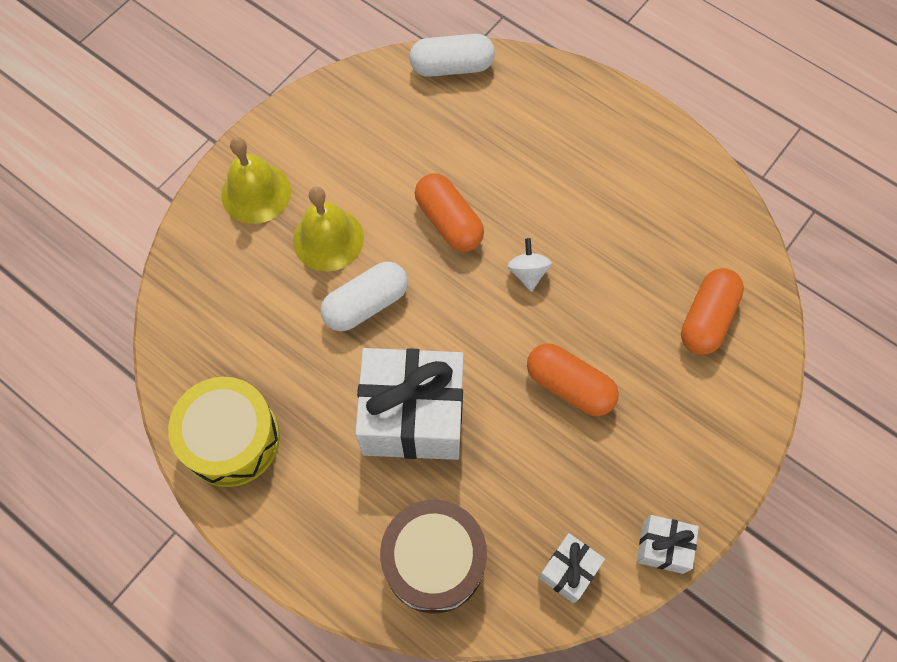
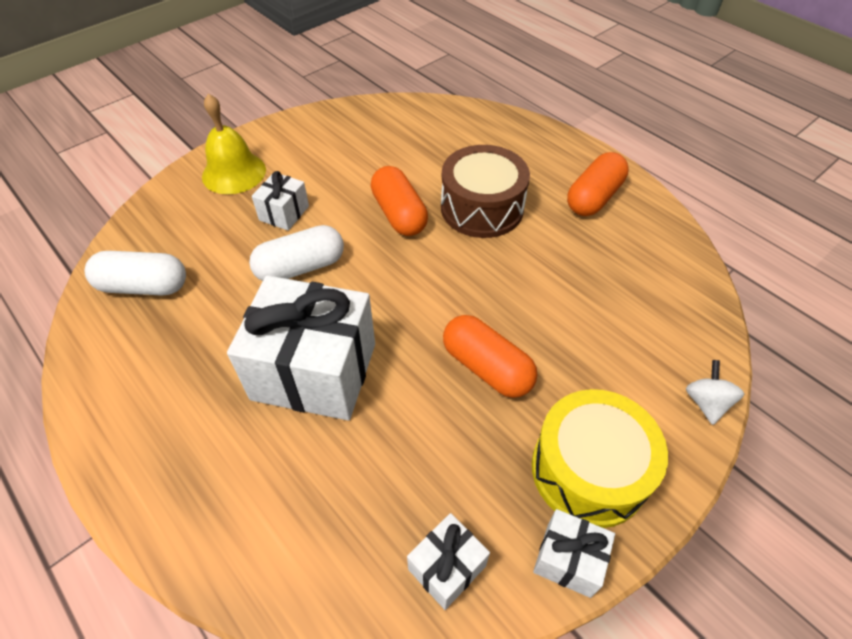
camera: 10 degrees right, 15 degrees down
(231, 439) = (123, 363): yellow drum -> yellow drum (589, 470)
(328, 239) = (284, 213): yellow bell -> white gift
(434, 560) = (290, 526): brown drum -> brown drum (482, 208)
(452, 67) = (432, 110): white capsule -> white capsule (144, 286)
(528, 273) = (465, 263): white spinning top -> white spinning top (706, 402)
(707, 319) = (643, 327): orange capsule -> orange capsule (593, 197)

